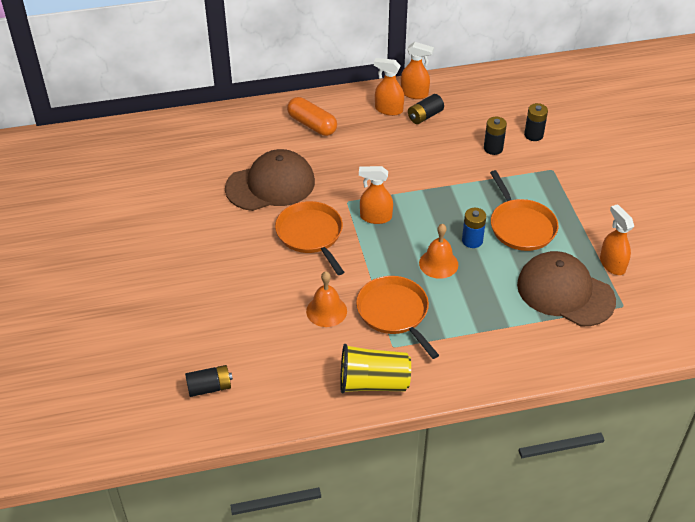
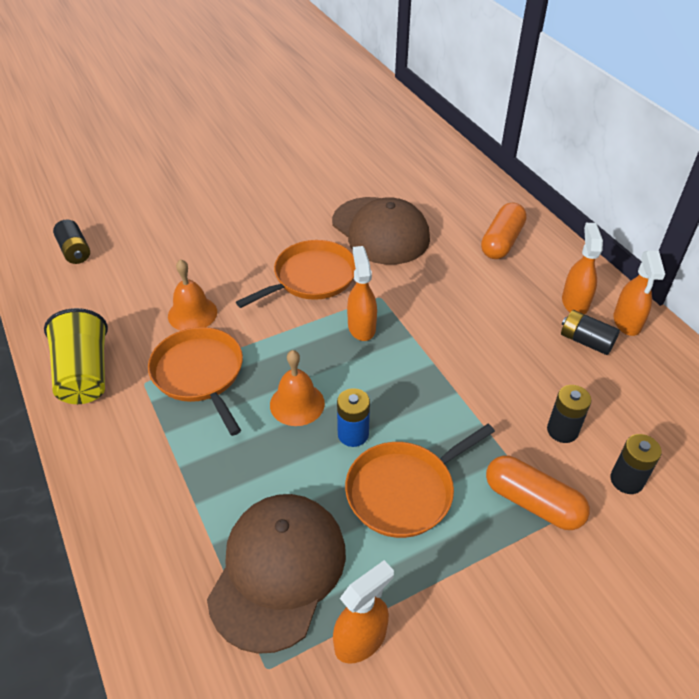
camera: 75 degrees right, 0 degrees up
(394, 313) = (200, 374): orange pan -> orange pan turned 75 degrees counterclockwise
(540, 175) = (532, 502): none -> orange capsule

